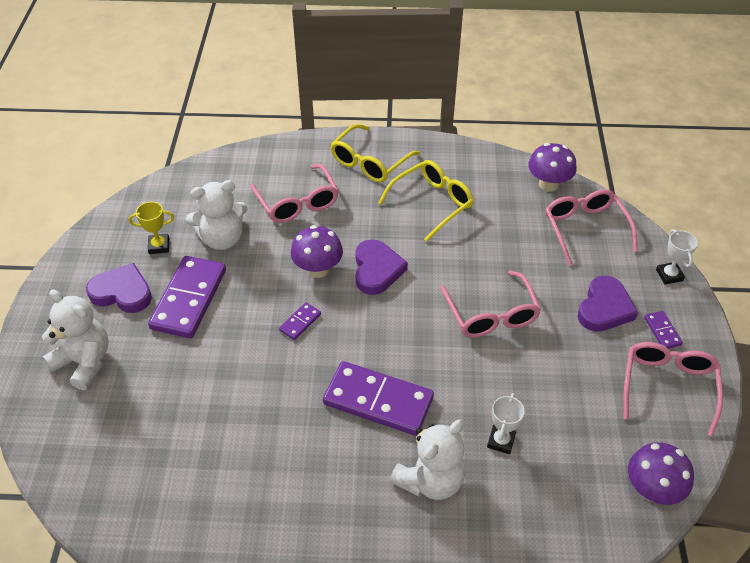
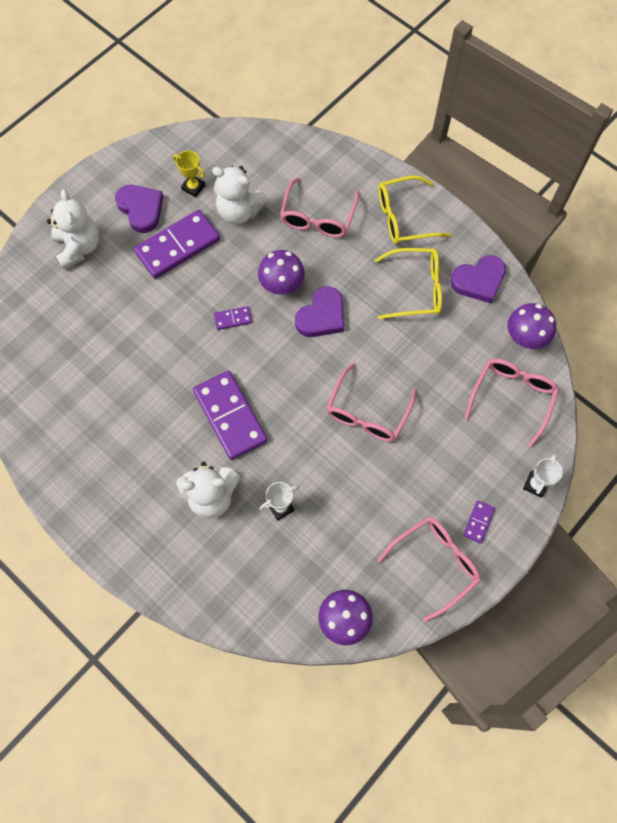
camera: 40 degrees right, 20 degrees up
(604, 308) = (455, 471): purple heart -> purple heart (478, 281)

